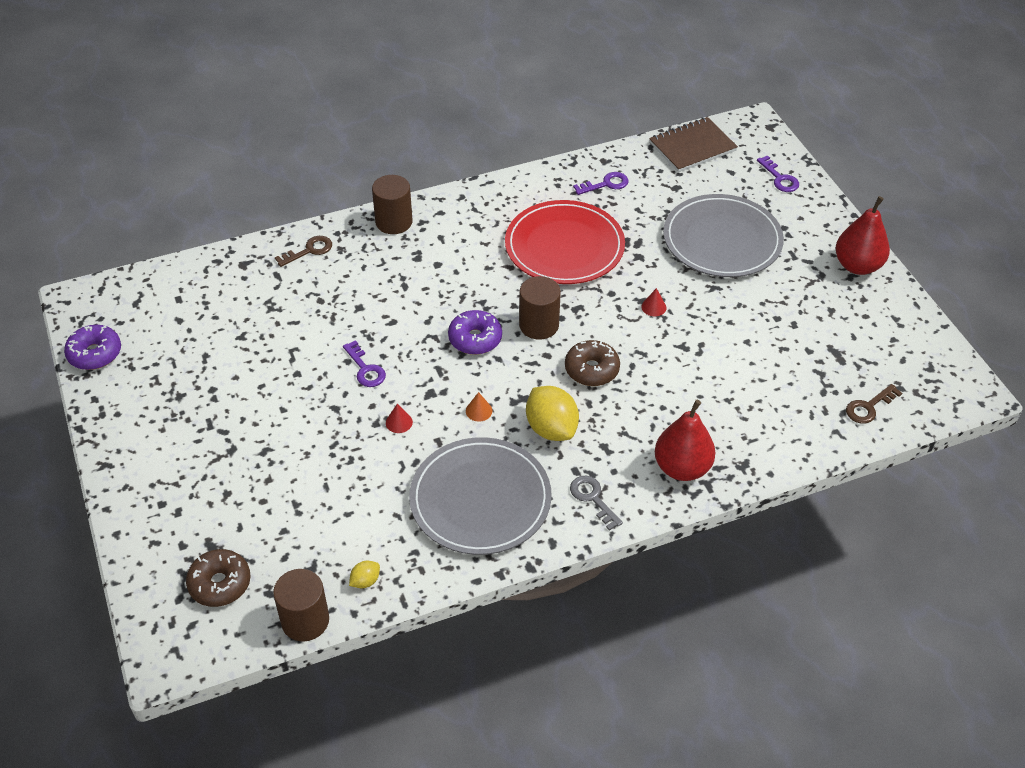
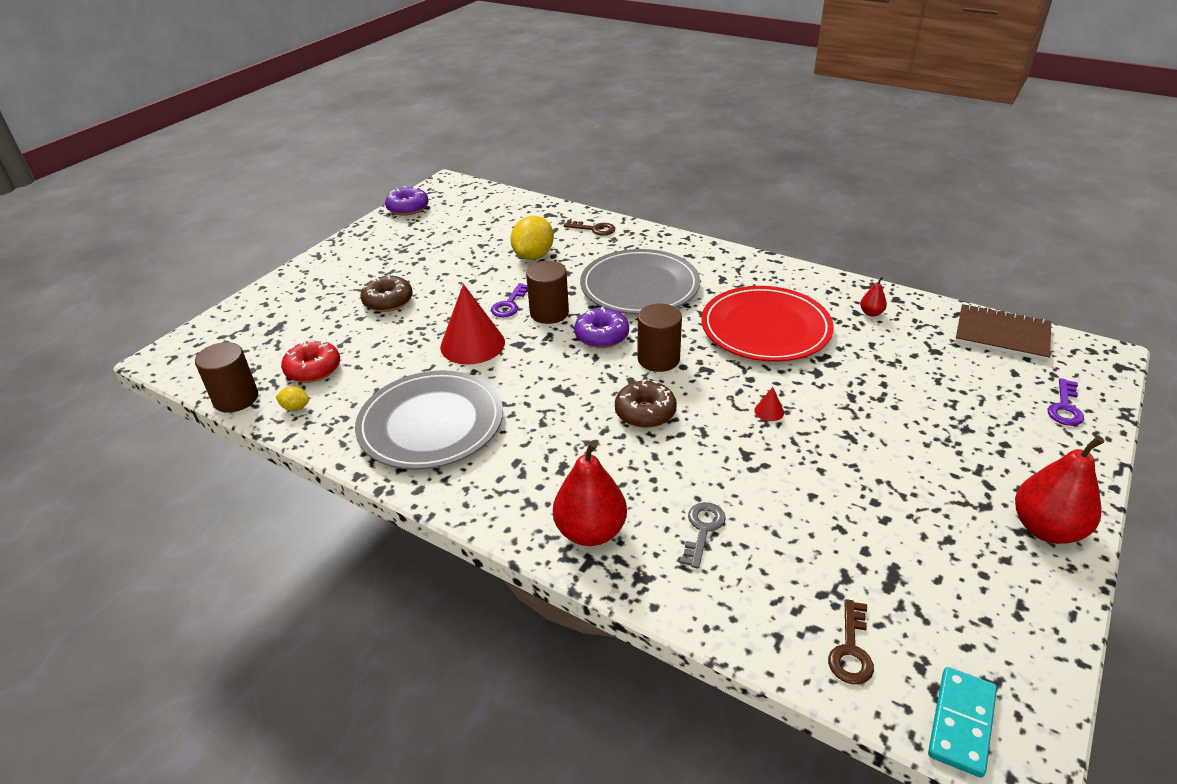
camera: 55 degrees right, 10 degrees down
(220, 583) = (246, 345): brown donut -> brown donut (388, 301)
(318, 547) = (313, 369): none -> red donut
(394, 222) = (671, 245): brown cylinder -> brown cylinder (549, 313)
(399, 422) = (472, 344): red cone -> red cone, size x2.49
(479, 411) = (527, 375): orange cone -> none
(551, 428) = (550, 423): yellow lemon -> yellow lemon (534, 256)
(592, 498) = (493, 489): grey key -> grey key (702, 529)
(606, 184) = (871, 313): purple key -> red pear
(722, 240) = (918, 411): grey plate -> grey plate (639, 286)
(869, 407) = (851, 650): brown key -> brown key turned 90 degrees counterclockwise
(942, 397) = (961, 723): none -> turquoise domino

